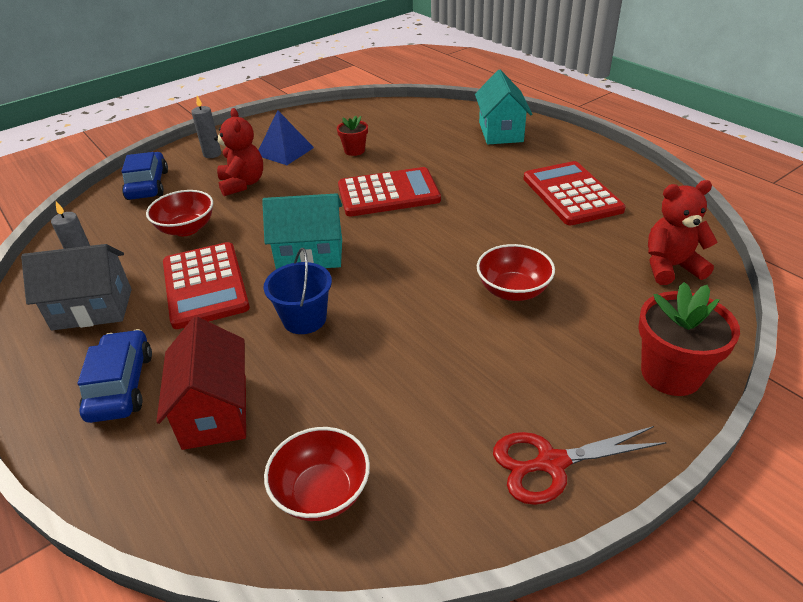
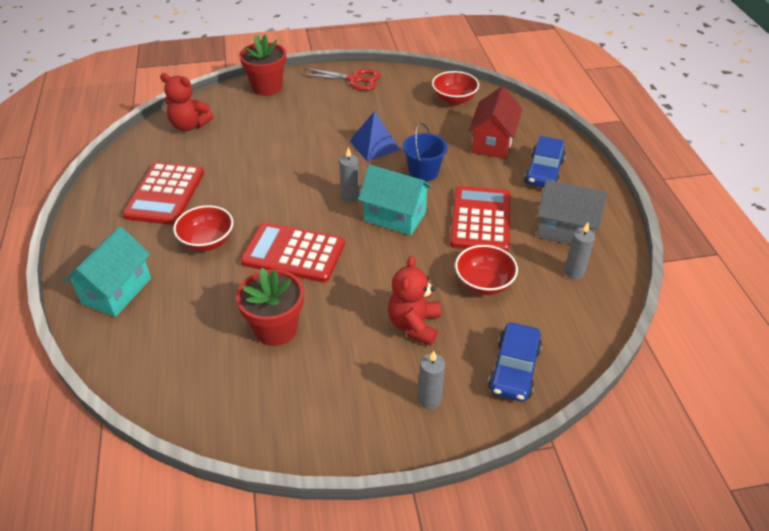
camera: 155 degrees left, 5 degrees up
(285, 151) = (346, 364): blue pyramid -> blue pyramid (374, 145)
(354, 150) = (276, 329): red flower pot -> red flower pot, size x1.76
(376, 257) = (350, 197): none -> grey candle
(513, 290) = (290, 145): red bowl -> red bowl (207, 242)

